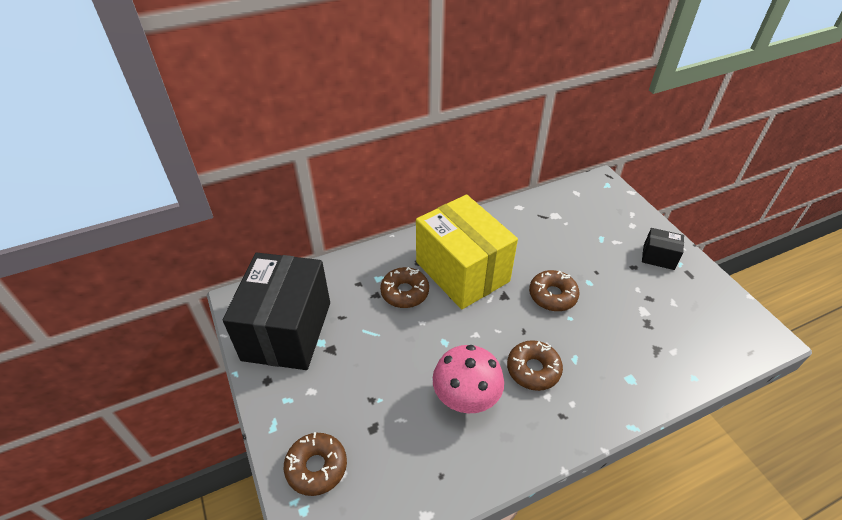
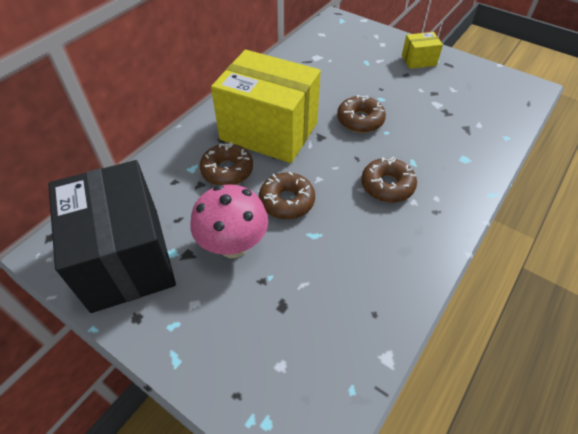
camera: 30 degrees left, 5 degrees up
(316, 467) = (251, 373): brown donut -> brown donut (287, 201)
(465, 399) = (349, 237): pink mushroom -> pink mushroom (233, 245)
(658, 257) = (418, 60): black box -> yellow box

